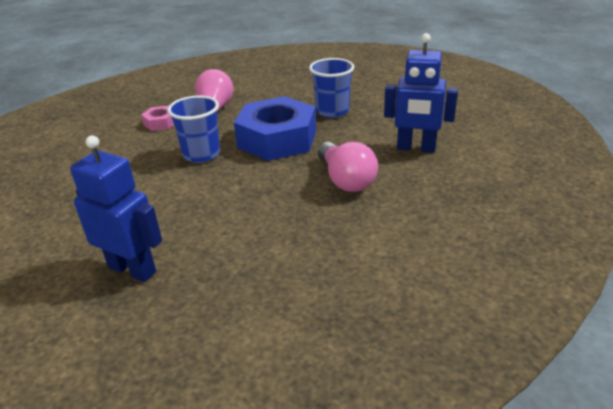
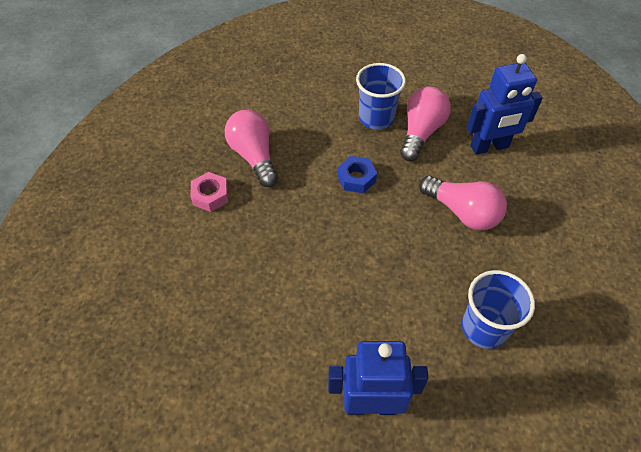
camera: 30 degrees left, 20 degrees up
(201, 154) = (299, 228): blue cup -> blue cup (484, 328)
(277, 139) = (356, 178): blue nut -> blue nut, size x0.44
(361, 126) = (421, 132): none -> pink light bulb

